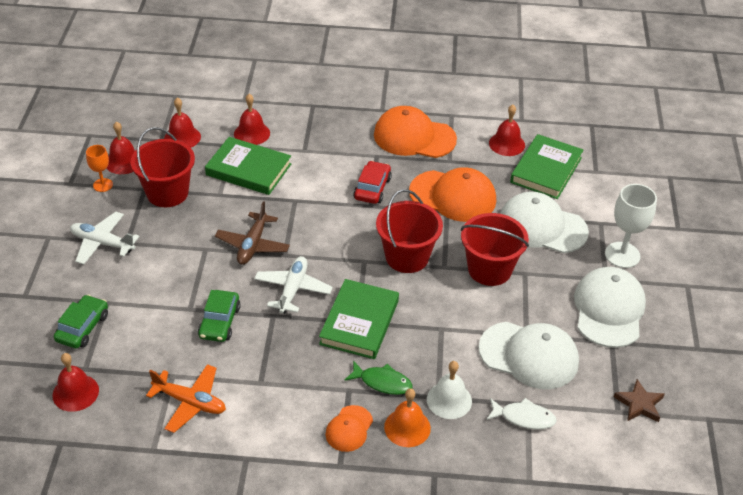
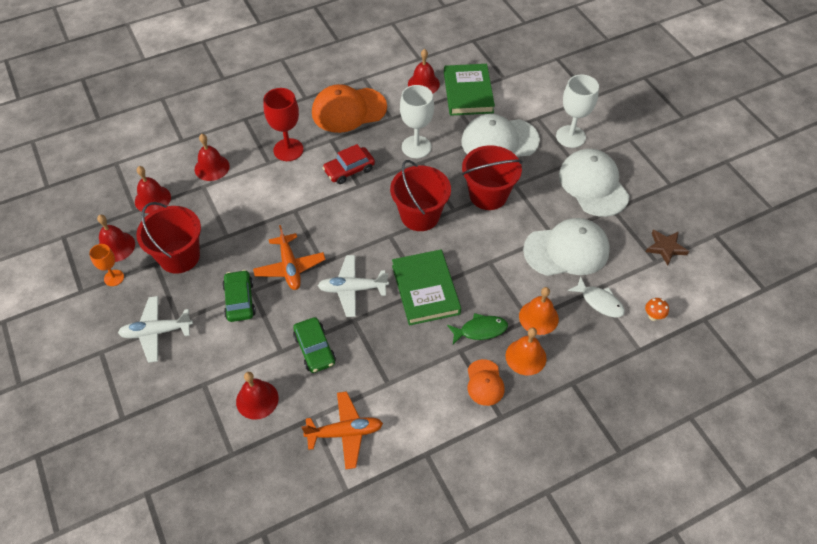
camera: 30 degrees left, 10 degrees up
(75, 392) = (240, 480): red bell -> red bell (257, 399)
(82, 327) = (200, 418): green car -> green car (239, 300)
(248, 169) = (234, 201): green book -> none
(253, 245) = (290, 267): brown plane -> orange plane
(293, 289) = (352, 289): white plane -> white plane turned 75 degrees counterclockwise
(330, 147) = (288, 150): none -> red goblet
(372, 188) = (349, 170): red car -> red car turned 105 degrees counterclockwise
(449, 400) = (538, 317): white bell -> orange bell
(453, 196) = (416, 147): orange cap -> white goblet
(524, 417) = (599, 302): white fish -> white fish turned 60 degrees clockwise
(570, 459) = (653, 316): none -> orange mushroom

